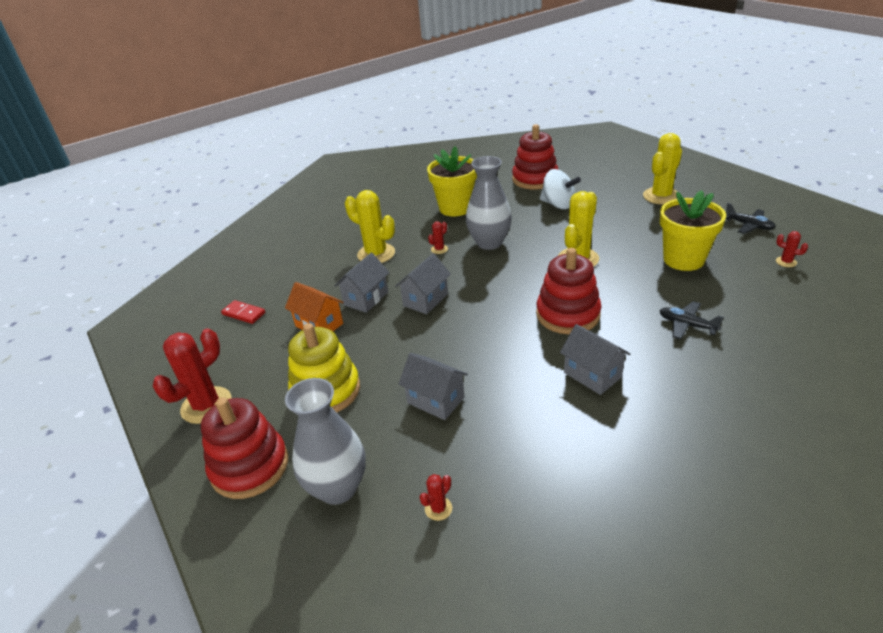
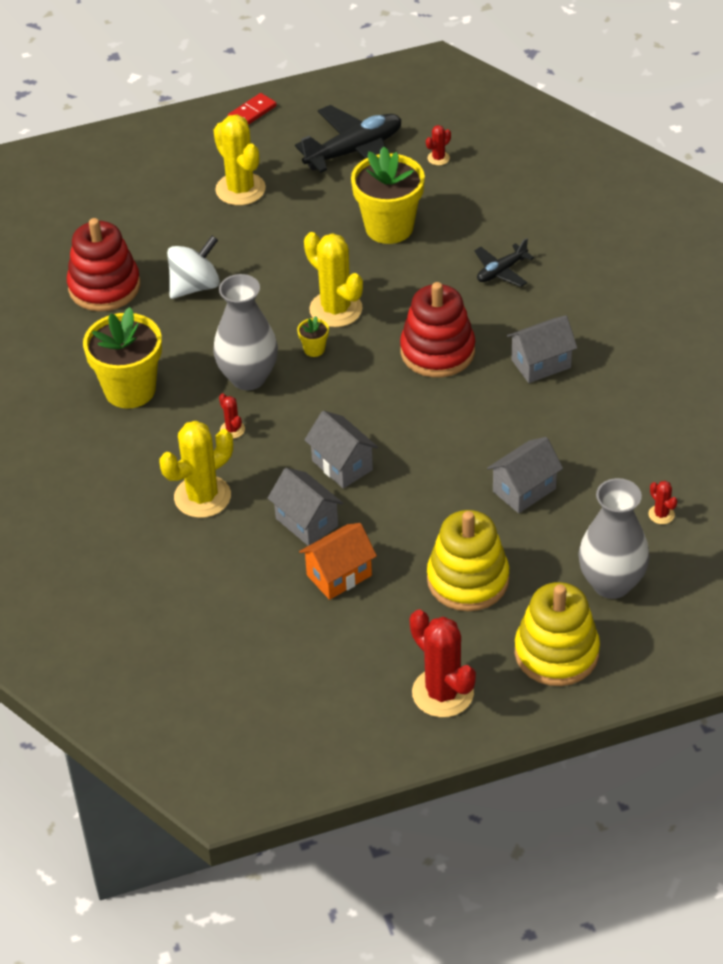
camera: 75 degrees left, 10 degrees up
(244, 314) = (270, 654): red domino -> red domino (252, 112)
(250, 466) = (556, 653): red stacking toy -> yellow stacking toy
(532, 260) = (314, 349): none -> yellow flower pot
(748, 225) = (354, 151): black plane -> black plane, size x1.85

